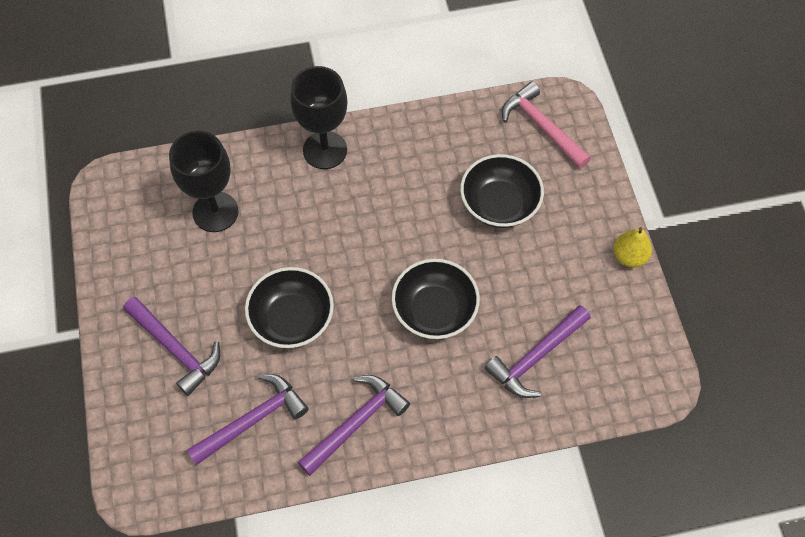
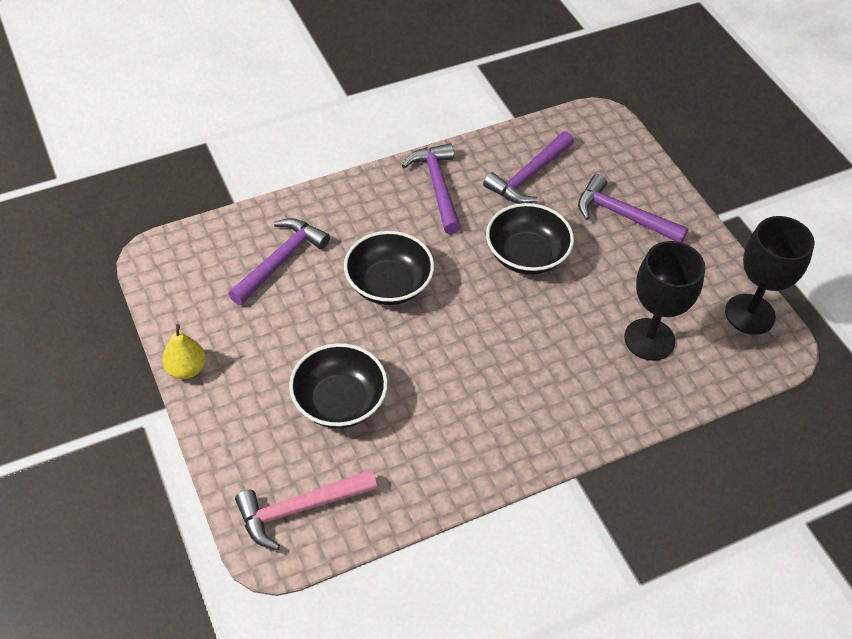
camera: 165 degrees right, 10 degrees down
(325, 150) = (559, 429): black goblet -> black goblet (750, 314)
(356, 423) = (438, 187): purple hammer -> purple hammer turned 135 degrees clockwise
(542, 127) = (299, 508): pink hammer -> pink hammer turned 120 degrees clockwise

